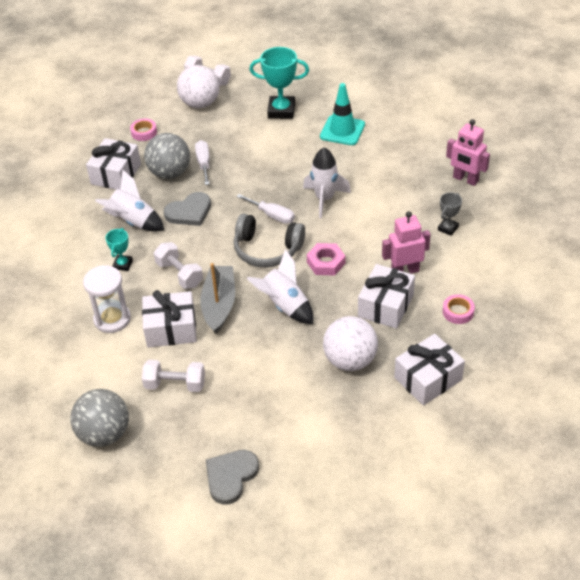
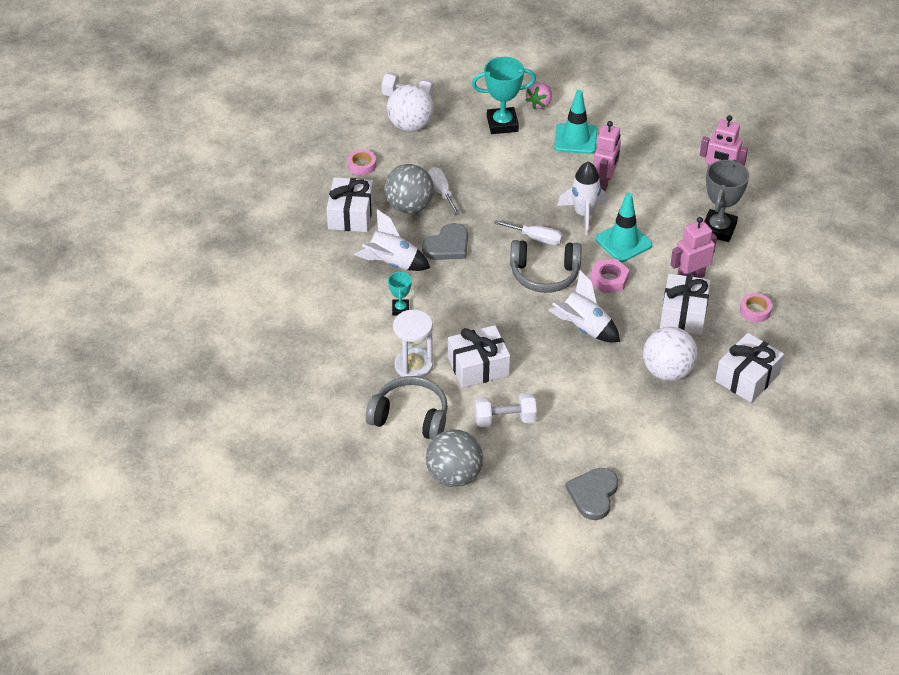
camera: 15 degrees left, 0 degrees up
(88, 368) = (410, 417): none -> grey headphones
(179, 274) = (464, 311): white dumbbell -> none
(219, 304) = (517, 336): grey boat -> none
(321, 97) = (539, 104): none -> pink strawberry
(352, 229) = (623, 242): none -> turquoise traffic cone
(355, 172) = (604, 182): none -> pink robot
(448, 228) = (718, 229): grey trophy -> grey trophy, size x1.86

